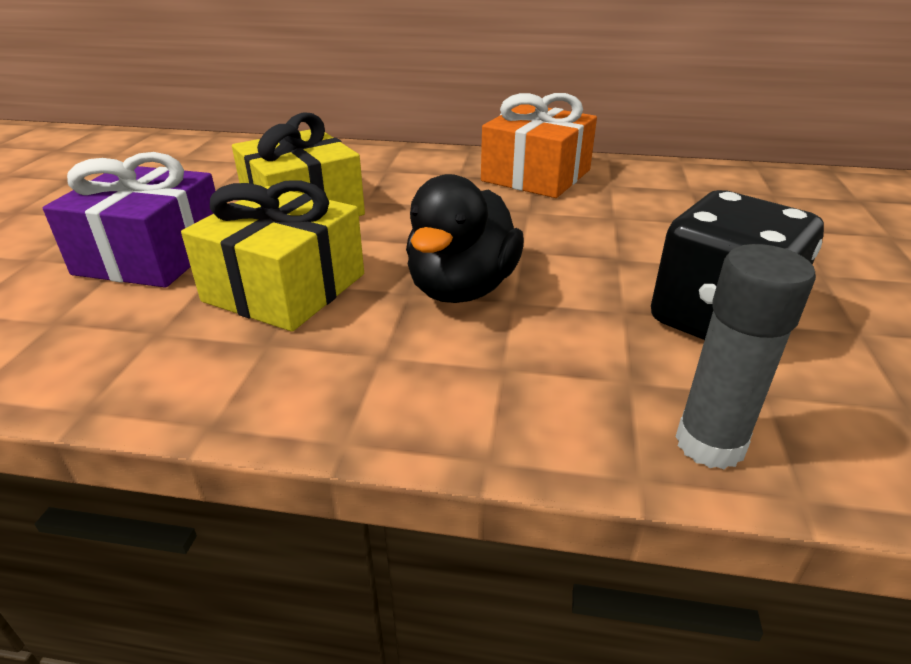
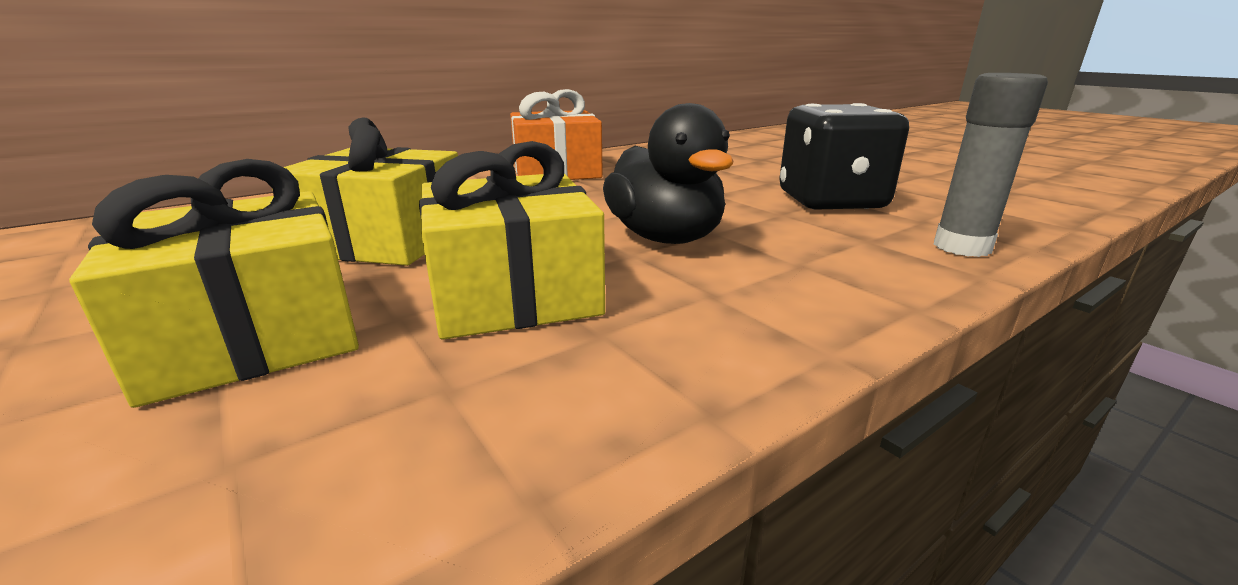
camera: 45 degrees left, 10 degrees down
(152, 255) = (253, 335): purple gift -> yellow gift

